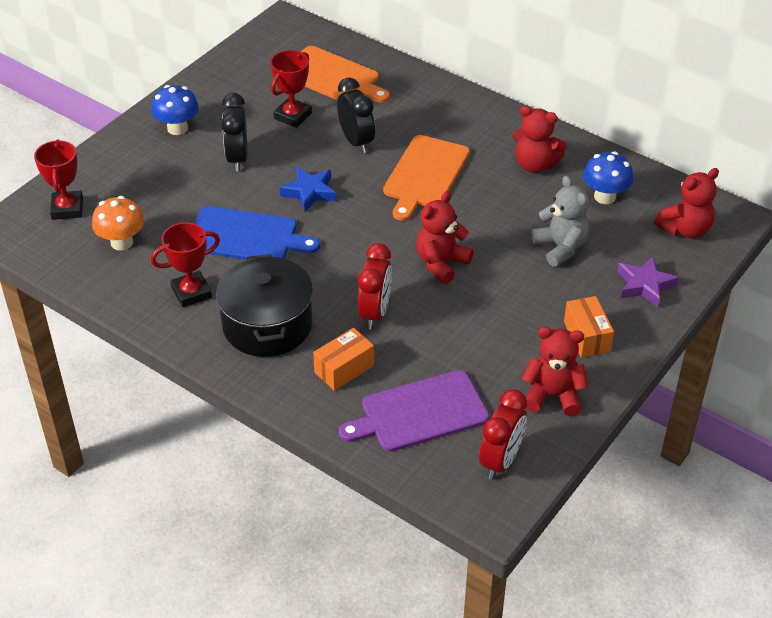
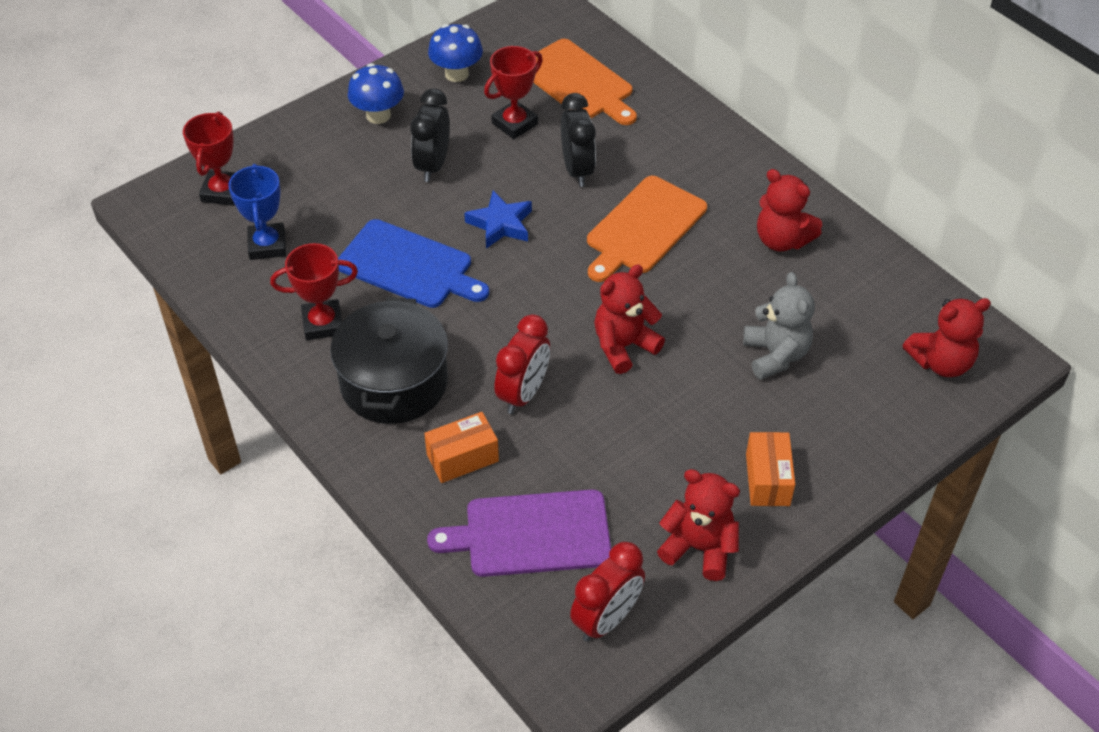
camera: 15 degrees right, 5 degrees up
(122, 242) = (267, 245): orange mushroom -> blue trophy
(604, 197) = (854, 299): blue mushroom -> blue mushroom (456, 74)
(644, 285) = (863, 426): purple star -> none

